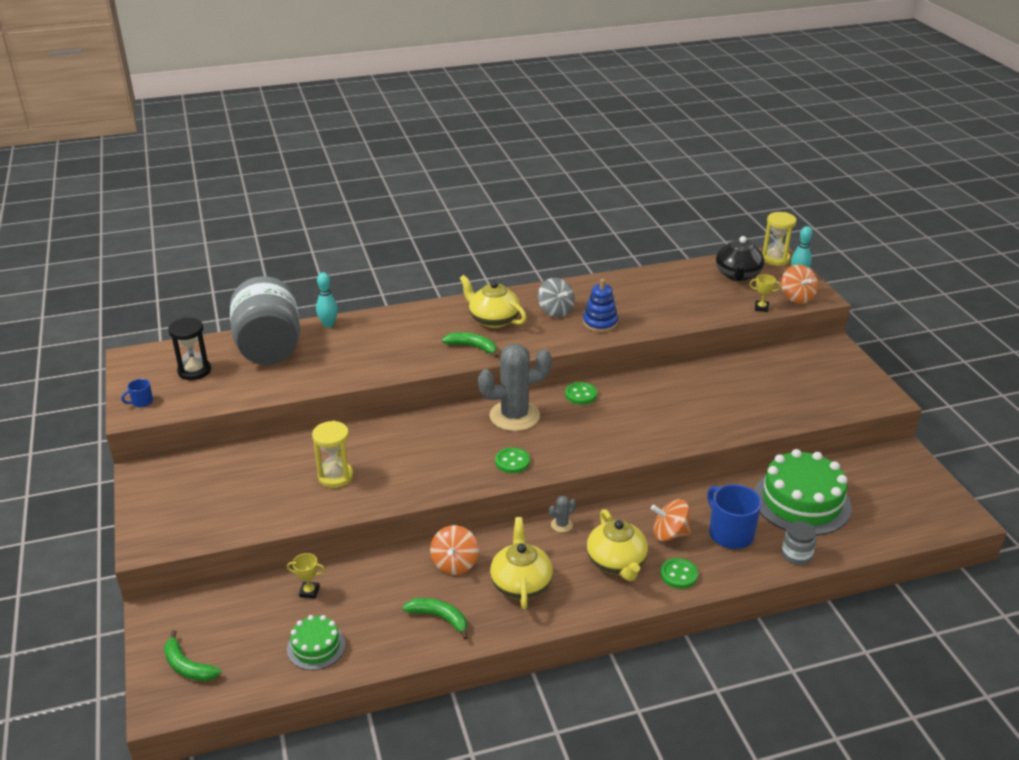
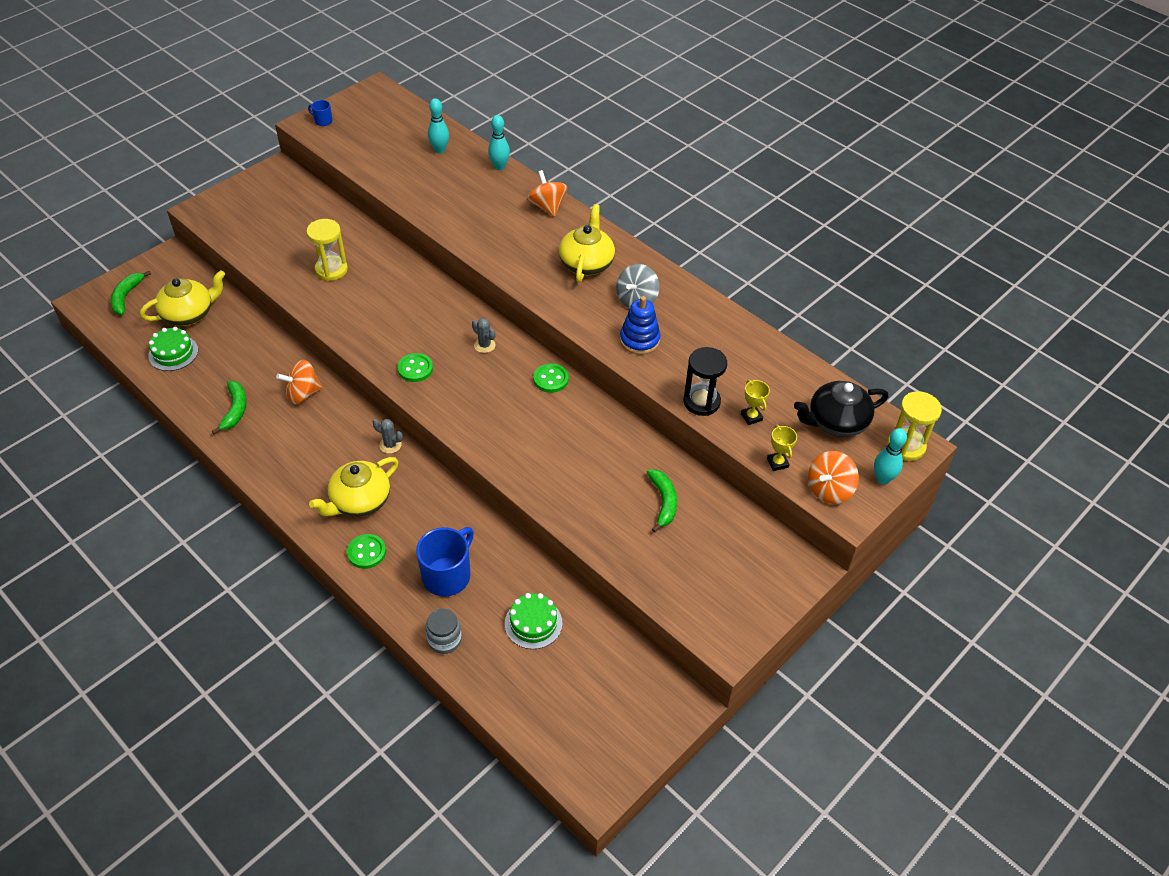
camera: 60 degrees right, 15 degrees up
(194, 371) = (380, 127): black hourglass -> black hourglass (701, 402)
(269, 348) = (439, 150): grey jar -> turquoise bowling pin
(309, 592) = (229, 323): yellow trophy -> yellow trophy (751, 417)
(472, 347) = (529, 267): green banana -> green banana (663, 502)
(514, 416) = (484, 345): grey cactus -> grey cactus, size x0.41
(521, 583) = (300, 445): yellow teapot -> yellow teapot (189, 314)
(669, 534) = (421, 528): orange spinning top -> orange spinning top (547, 207)
(801, 502) = (533, 623): green cake -> green cake, size x0.52

